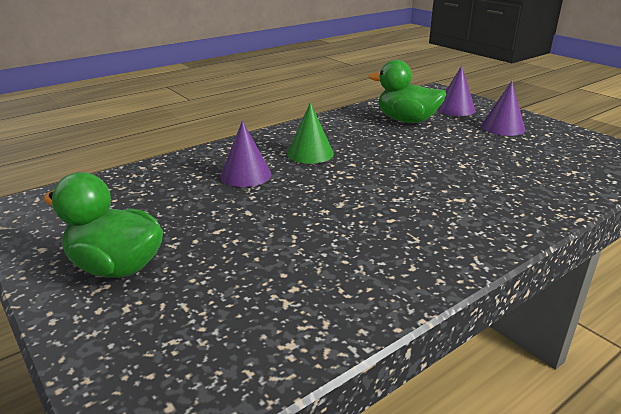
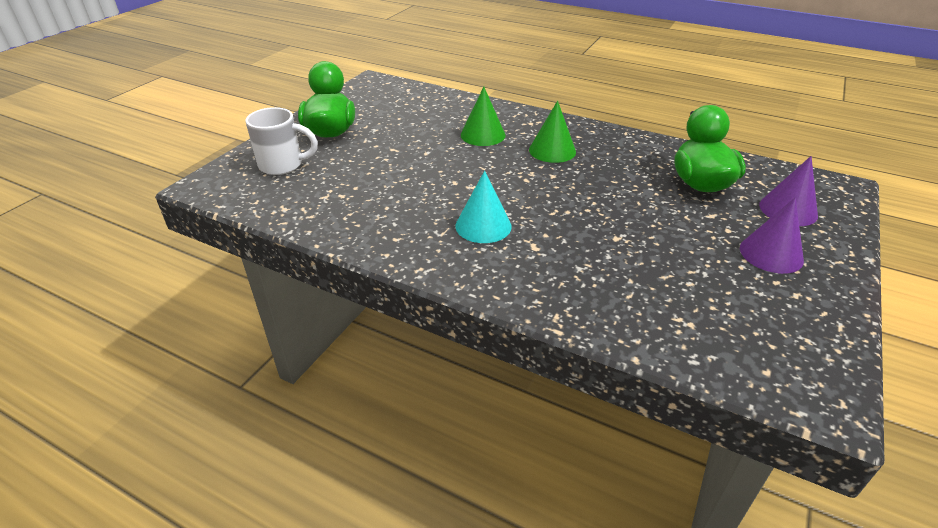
camera: 65 degrees right, 10 degrees up
(166, 327) = (283, 165): none -> white mug
(246, 175) = (483, 135): purple cone -> green cone
(416, 214) = (483, 226): none -> turquoise cone

